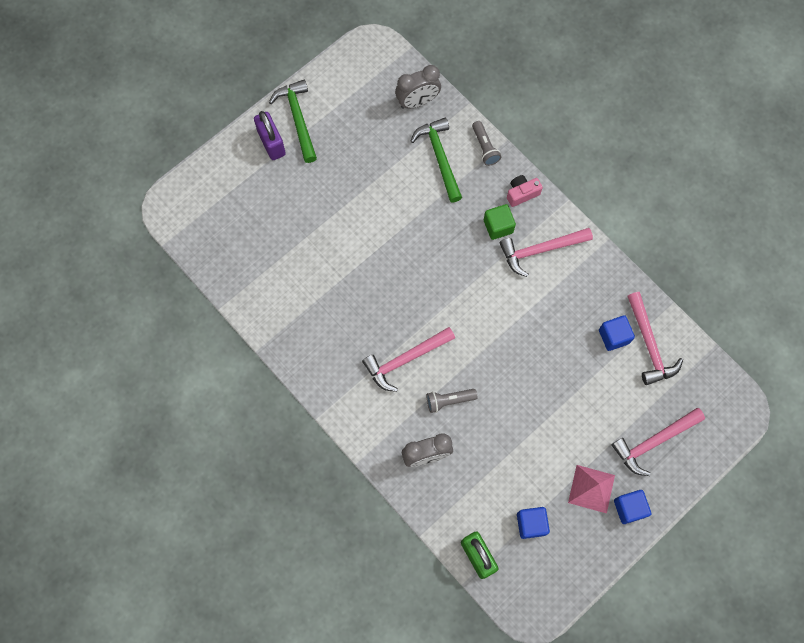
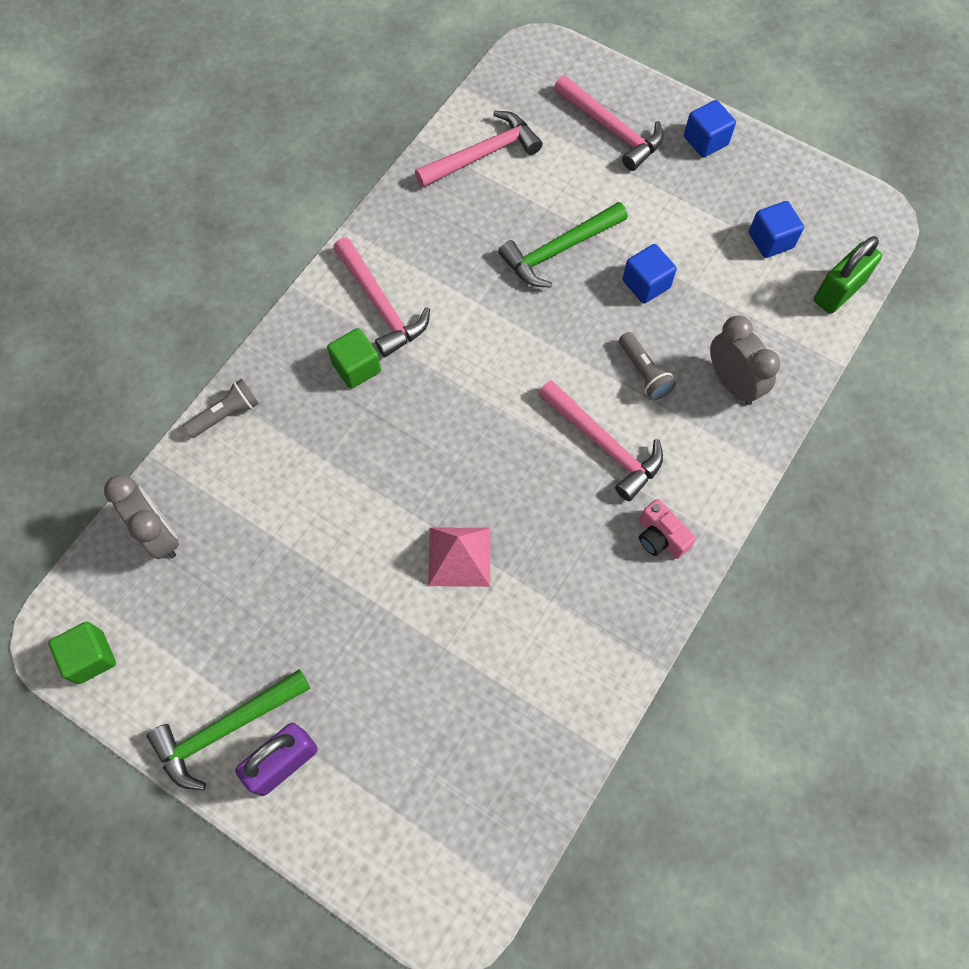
camera: 105 degrees left, 5 degrees down
(357, 60) = (90, 657): none -> green cube
(440, 157) = (256, 476): green hammer -> green hammer (558, 250)
(522, 193) = (295, 347): pink camera -> pink camera (660, 537)
(591, 488) = (698, 184): pink pyramid -> pink pyramid (459, 556)
(613, 336) = (484, 195): blue cube -> blue cube (646, 284)

